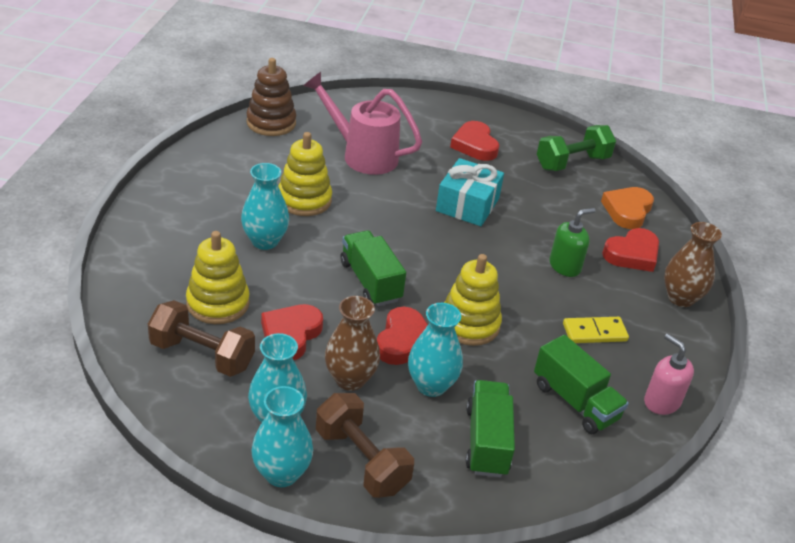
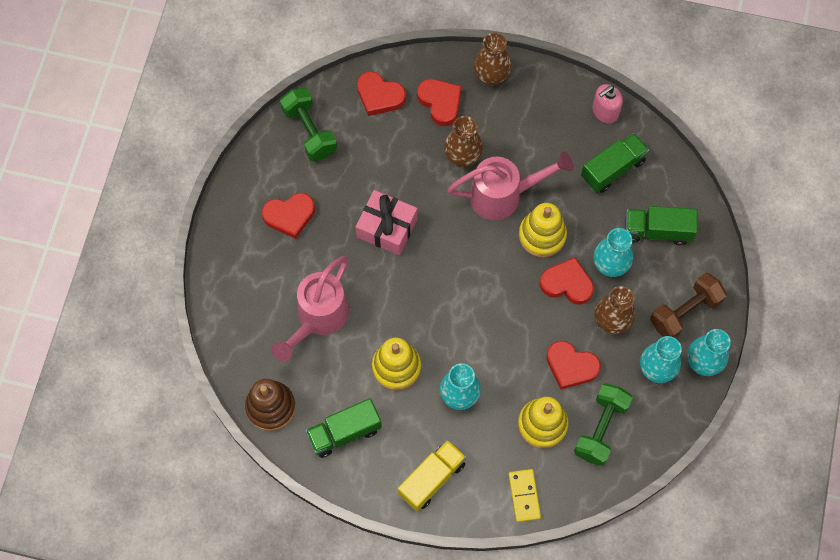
camera: 85 degrees left, 30 degrees up
(171, 214) = (432, 479): none -> yellow truck
(202, 355) = (601, 428): brown dumbbell -> green dumbbell
(370, 281) = (501, 309): green truck -> green truck (344, 432)
(467, 205) = (387, 228): turquoise gift -> pink gift
(520, 295) = (503, 195): none -> pink watering can
(565, 266) = (462, 157): green soap dispenser -> brown vase
(594, 332) = (539, 146): yellow domino -> yellow domino (524, 496)
(627, 210) = (379, 96): orange heart -> red heart

